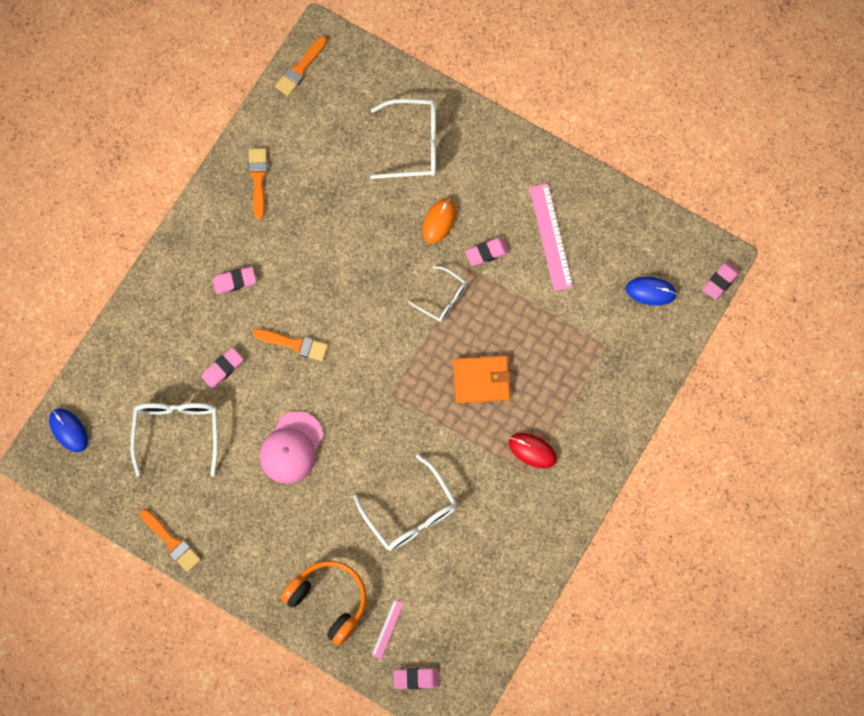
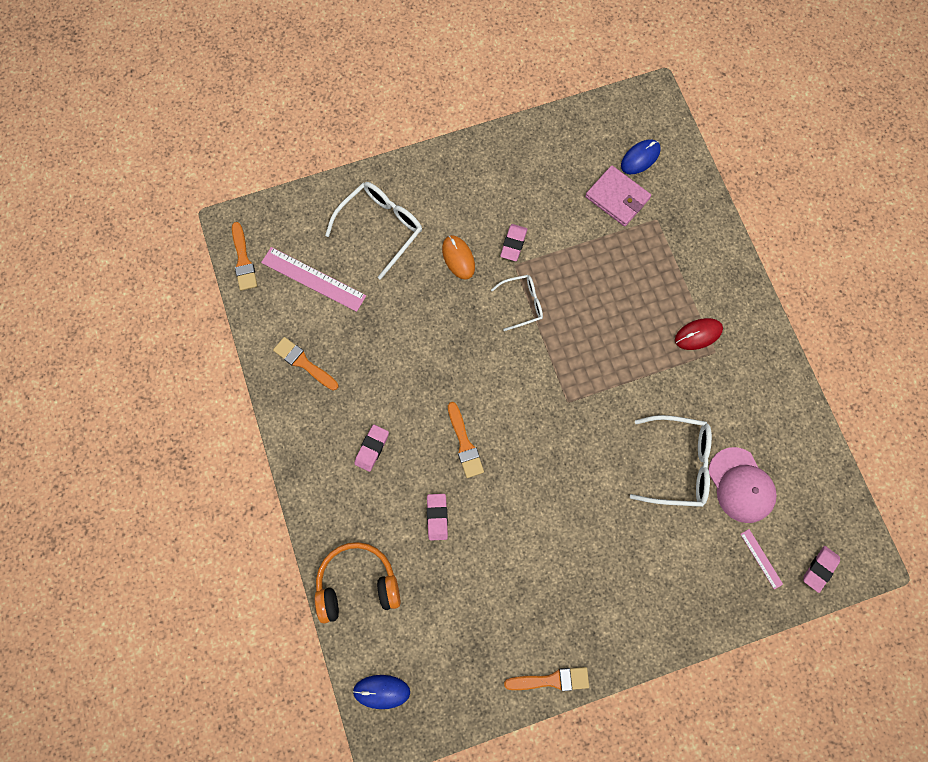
camera: 50 degrees left, 0 degrees up
(177, 432) = (460, 598): white glasses -> none
(291, 447) = (549, 515): pink cap -> pink cap (741, 485)
(294, 344) = (464, 443): orange brush -> orange brush turned 105 degrees clockwise
(329, 601) = (702, 587): orange headphones -> orange headphones (357, 583)
(481, 380) = (611, 327): orange wallet -> none
(551, 236) = (539, 191): pink ruler -> pink ruler (313, 279)
(598, 300) = (617, 197): none -> pink wallet
(720, 281) = (671, 108): pink eraser -> none

